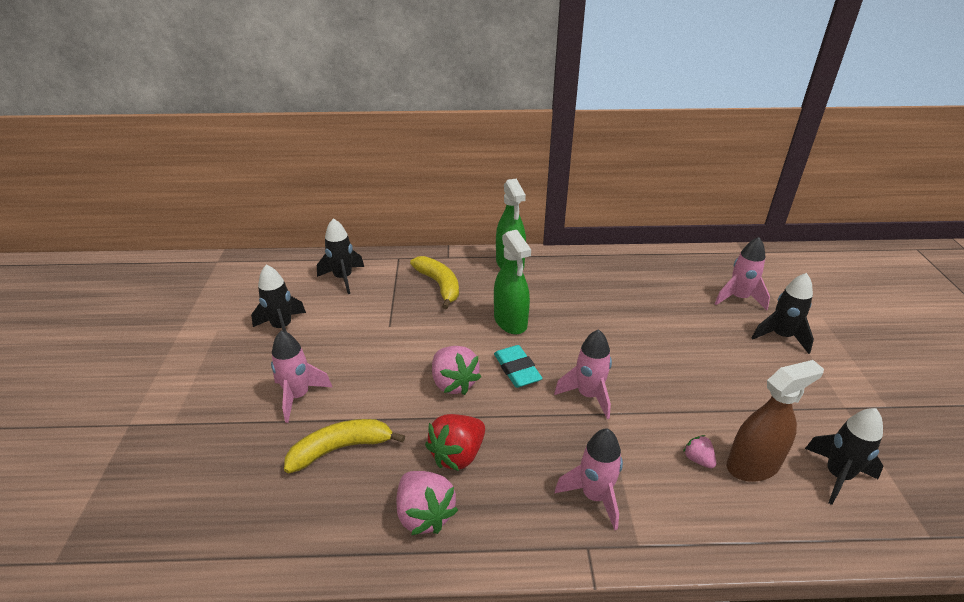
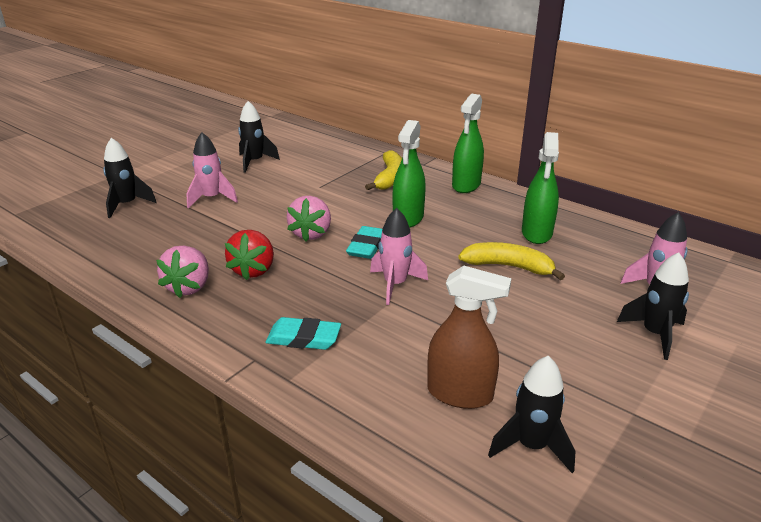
camera: 40 degrees right, 5 degrees down
(341, 449) = (195, 233): yellow banana -> yellow banana (508, 267)
(343, 278) = (330, 150): black rocket -> black rocket (127, 205)
(457, 455) = (253, 270): red strawberry -> red strawberry turned 75 degrees counterclockwise
(594, 496) = (303, 338): pink rocket -> turquoise eraser
(616, 287) = (536, 233): none -> green spray bottle
(698, 459) = (418, 364): pink strawberry -> none

